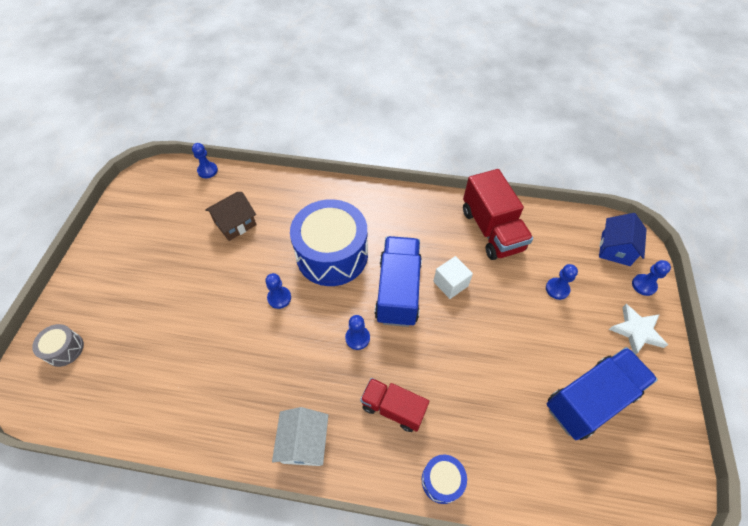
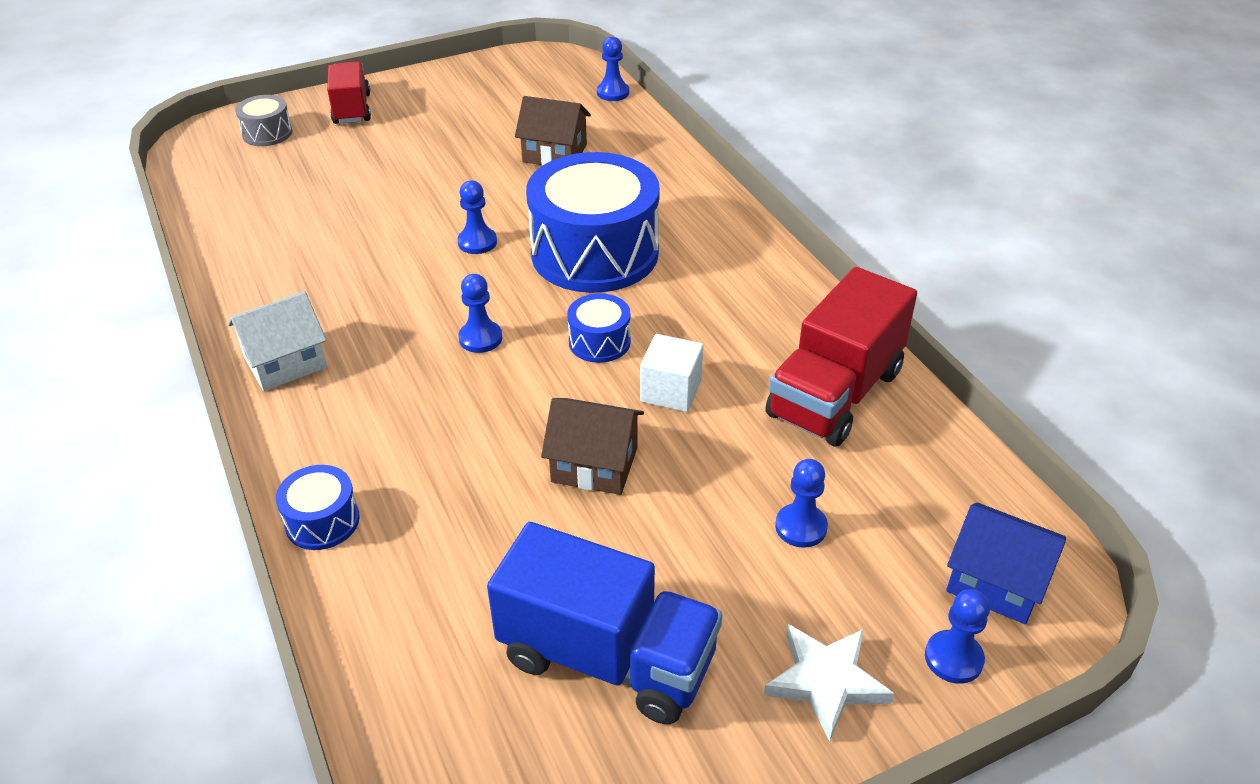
camera: 55 degrees right, 15 degrees down
(393, 408) = (398, 422): red truck -> red truck (352, 109)
(398, 291) = (599, 342): blue truck -> blue drum
(477, 340) = (594, 464): none -> brown house
(615, 249) = (996, 581): blue house -> blue house turned 45 degrees clockwise

